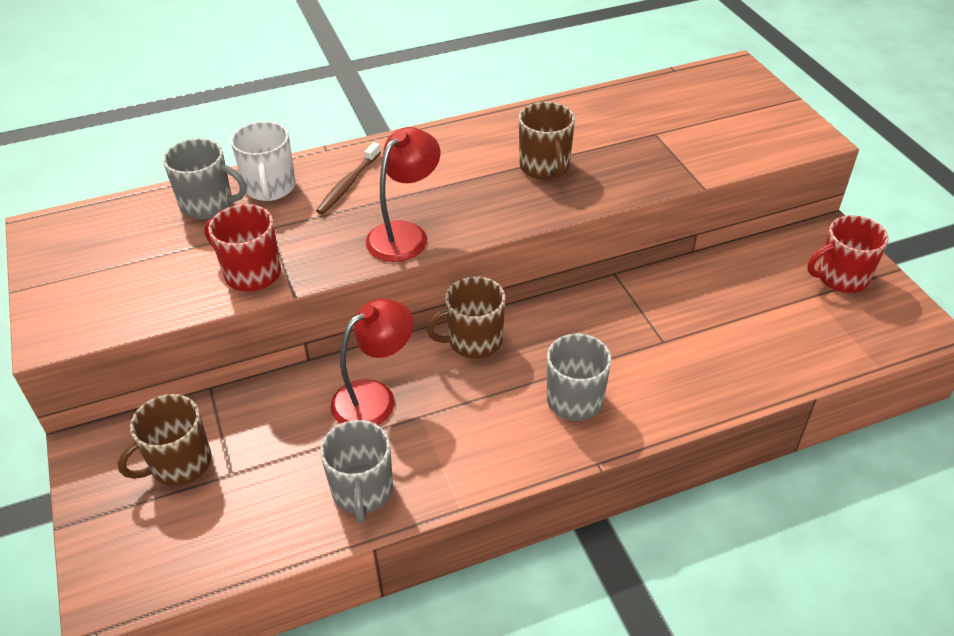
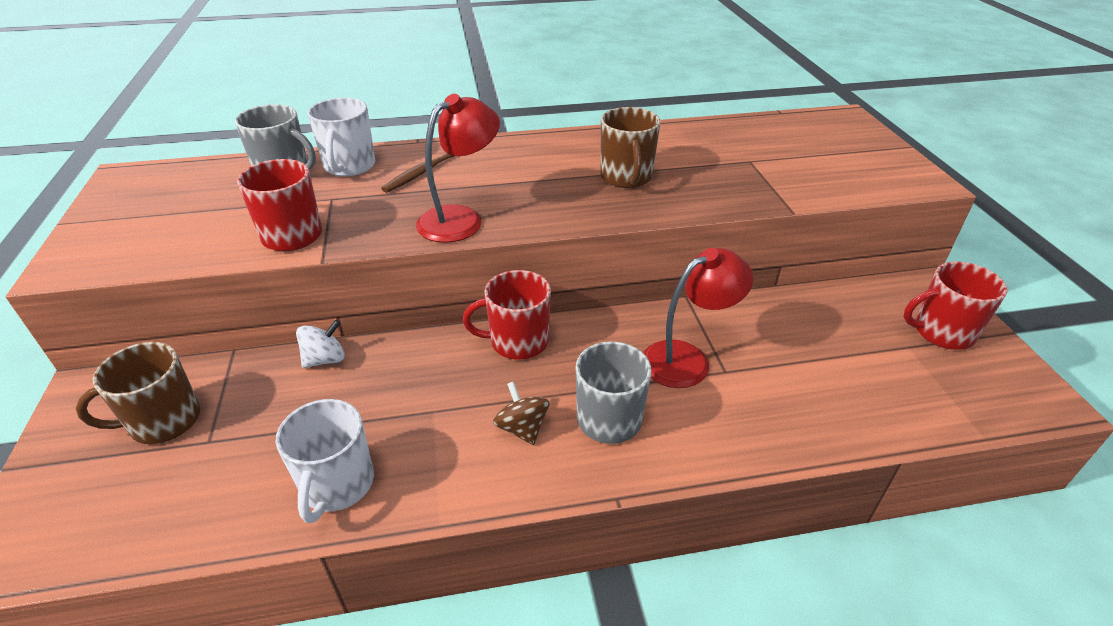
camera: 10 degrees right, 5 degrees down
(302, 384) = (325, 359): none -> white spinning top
(362, 491) = (337, 485): grey mug -> white mug
(375, 397) = (393, 383): red lamp -> red lamp (687, 359)
(474, 341) = (517, 342): brown mug -> red mug
(503, 419) = (522, 428): none -> brown spinning top

